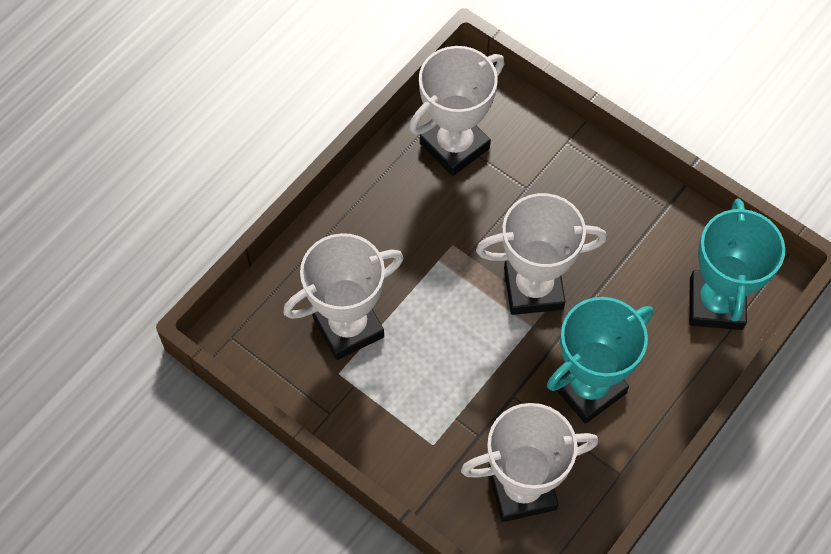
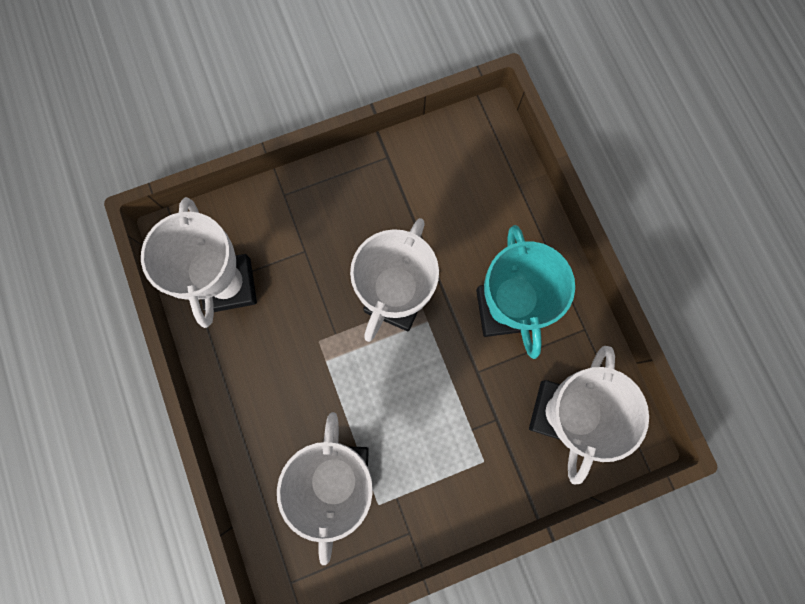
camera: 60 degrees left, 15 degrees up
(715, 304) = (488, 172): turquoise trophy -> none

